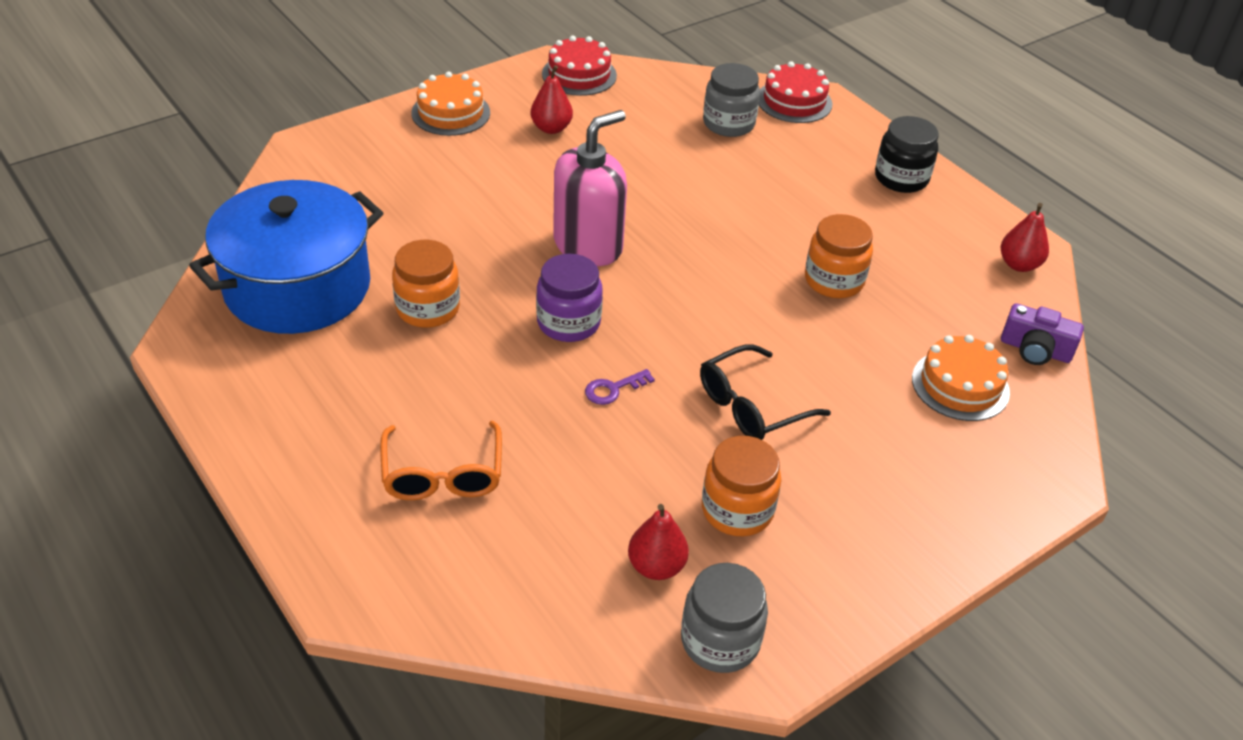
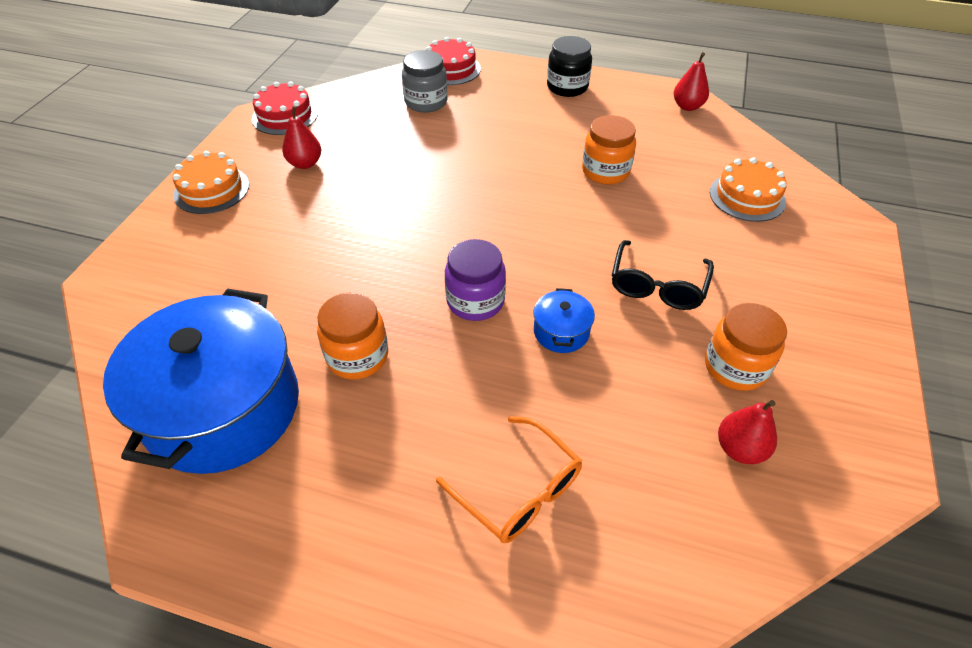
camera: 35 degrees left, 5 degrees up
(588, 245) = (425, 235): pink soap dispenser -> none
(613, 389) = (561, 332): purple key -> blue pot
(720, 641) = (839, 474): grey jar -> none
(1035, 350) = (755, 152): purple camera -> none

